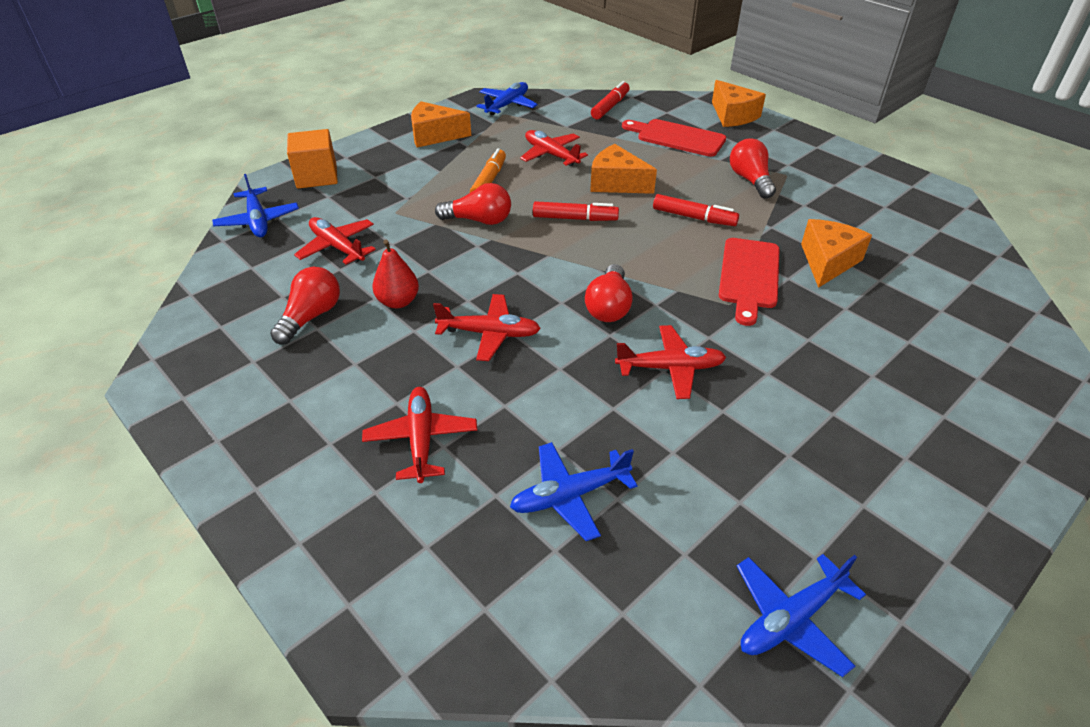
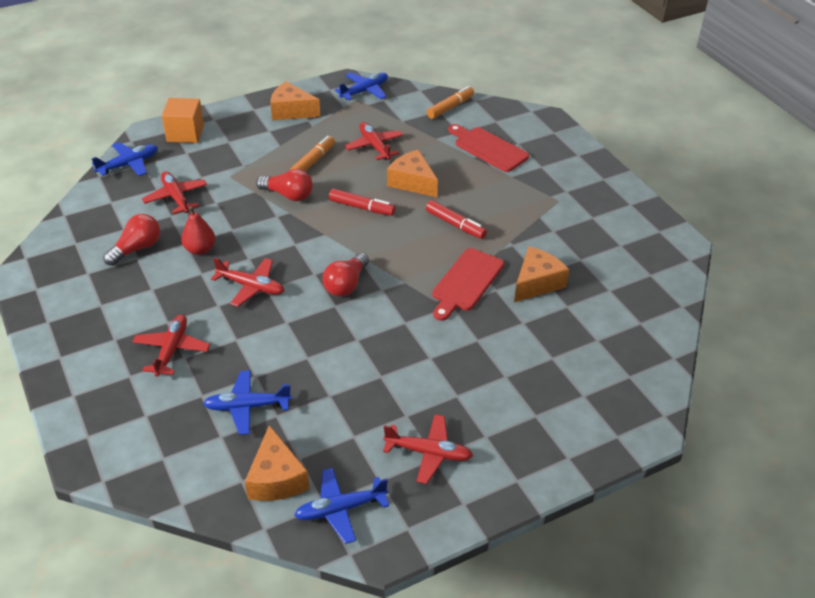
camera: 15 degrees right, 0 degrees up
(258, 221) = (129, 164): blue plane -> blue plane turned 120 degrees counterclockwise
(610, 106) = (450, 107): red marker -> orange marker
(670, 368) = (363, 339): red plane -> red plane (429, 453)
(733, 115) = (551, 135): orange cheese -> orange cheese (276, 478)
(750, 180) = (523, 200): red light bulb -> none

